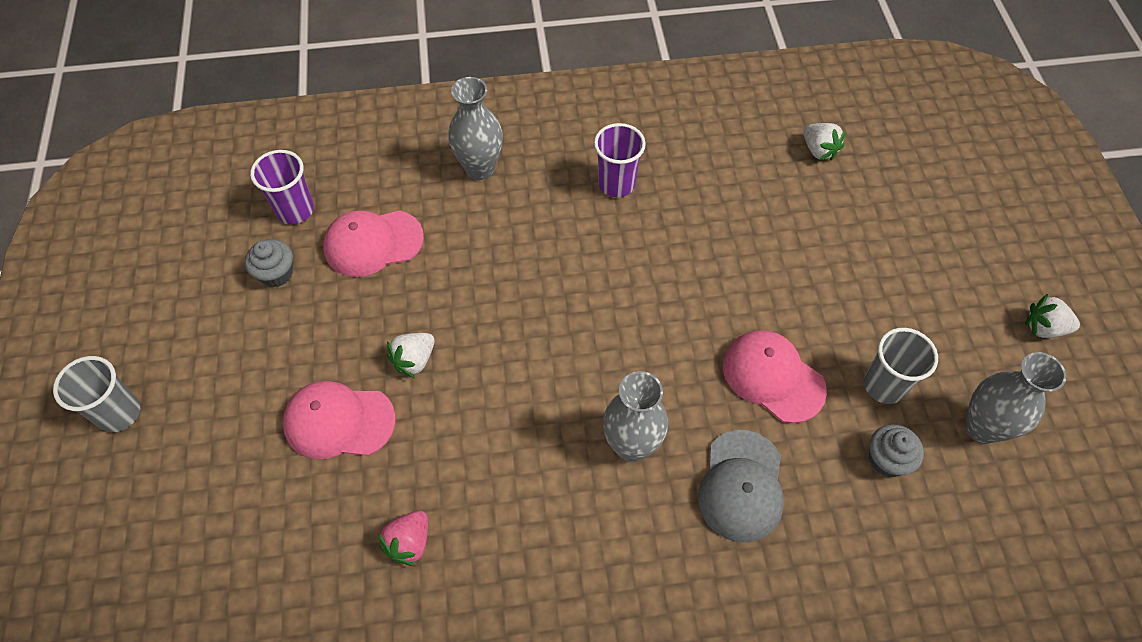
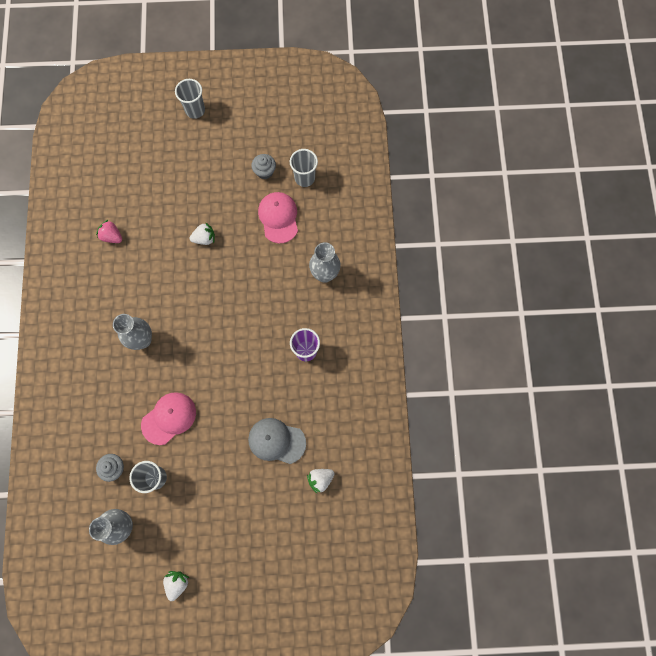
camera: 95 degrees right, 15 degrees up
(295, 210) = (304, 178): purple cup -> grey cup
(339, 421) = (176, 204): pink cap -> none
(414, 360) = (204, 238): white strawberry -> white strawberry turned 120 degrees clockwise
(741, 486) = (113, 390): grey cap -> grey cap (276, 441)

